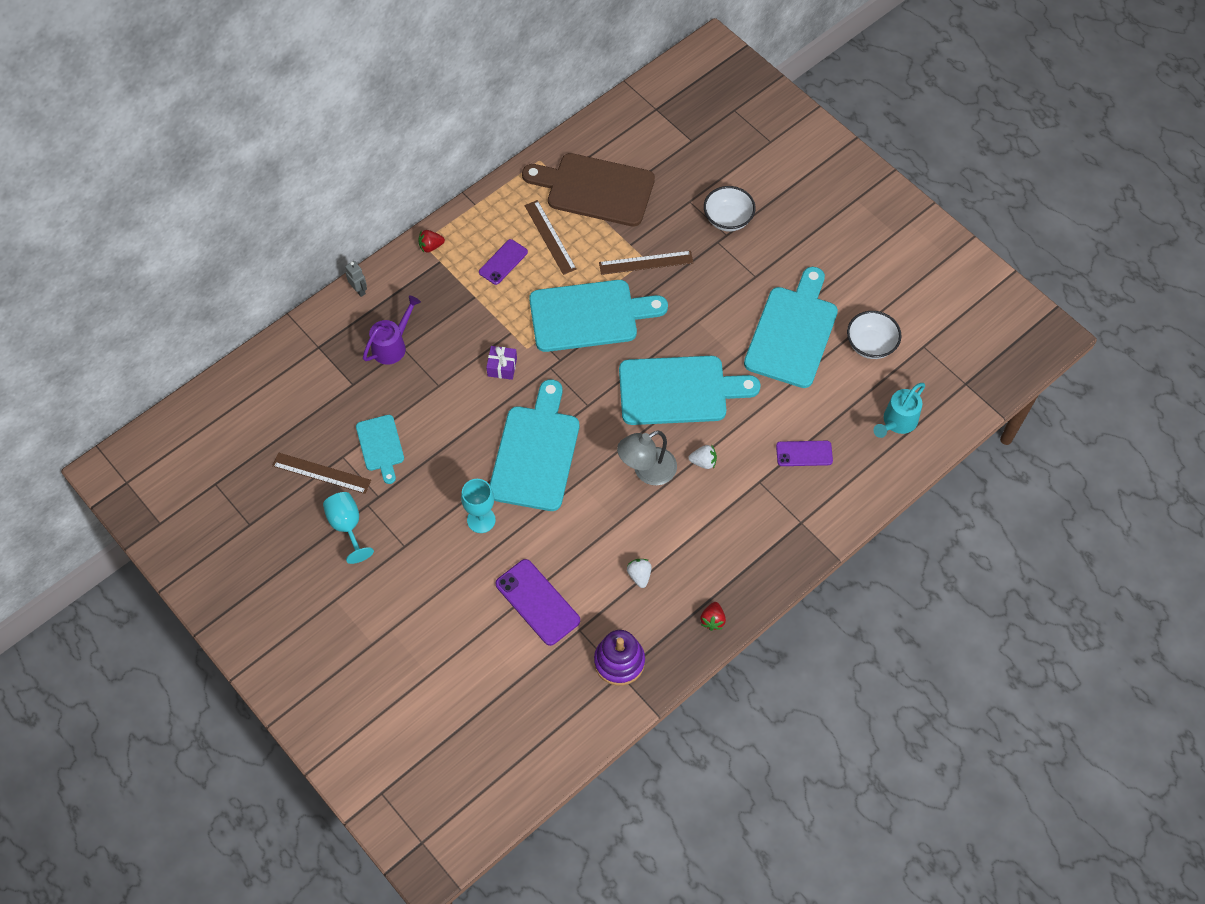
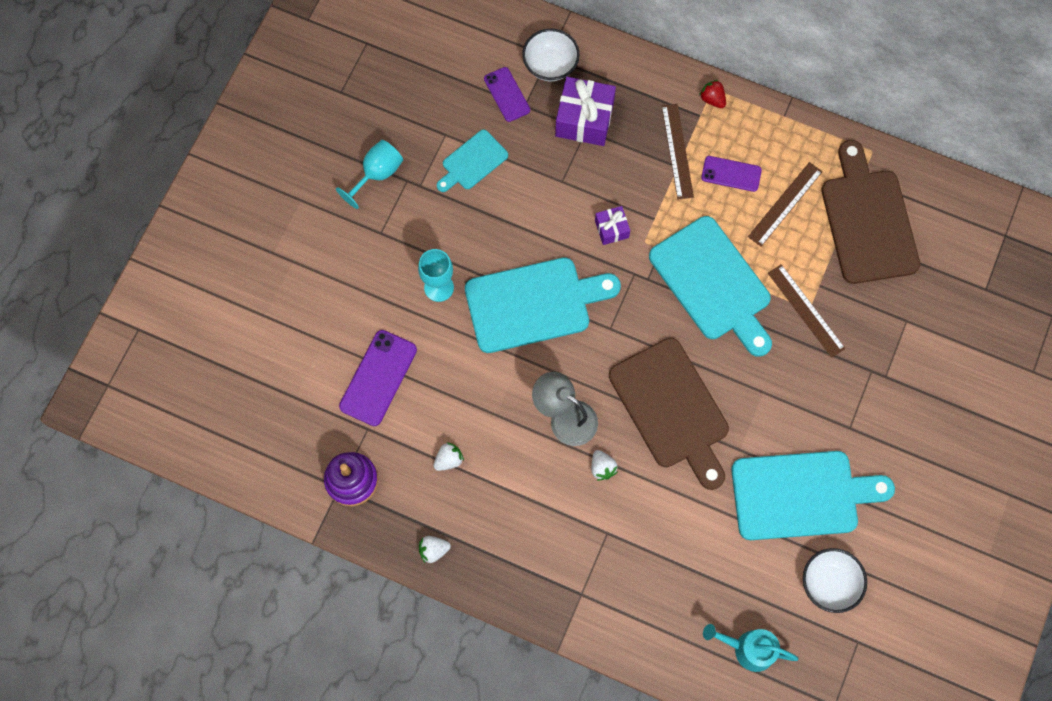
camera: 65 degrees right, 10 degrees up
(321, 473) = (420, 125): brown ruler -> brown ruler (677, 151)
(359, 290) = (628, 60): grey robot -> none
(393, 345) = (584, 119): purple watering can -> purple gift
(678, 390) = (671, 408): turquoise cutting board -> brown cutting board
(712, 620) = (433, 550): red strawberry -> white strawberry
(728, 219) = (906, 369): white bowl -> white bowl (550, 65)
(804, 453) = (662, 565): purple phone -> purple phone (507, 94)

